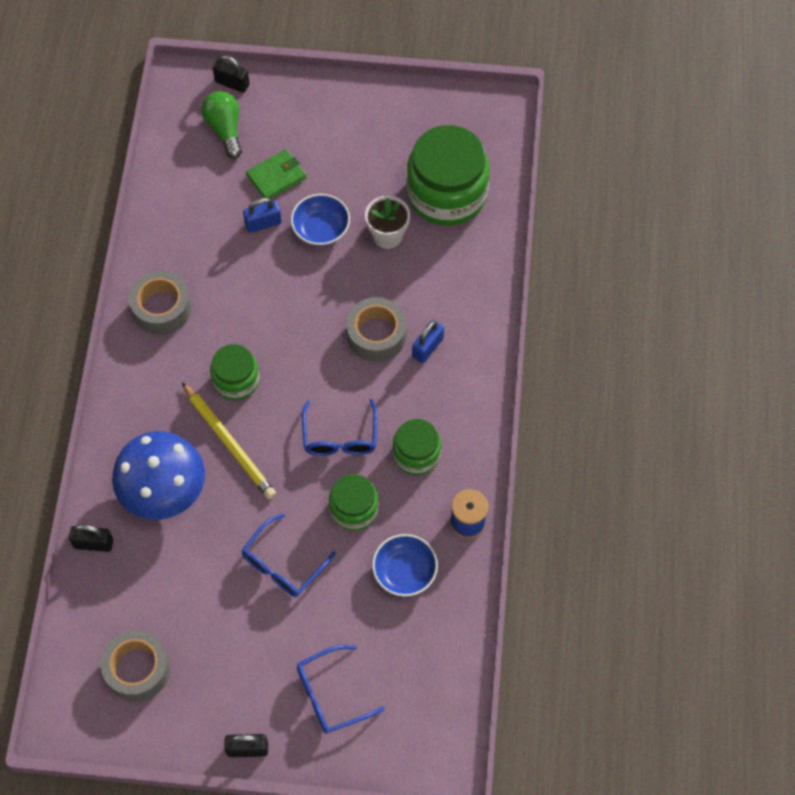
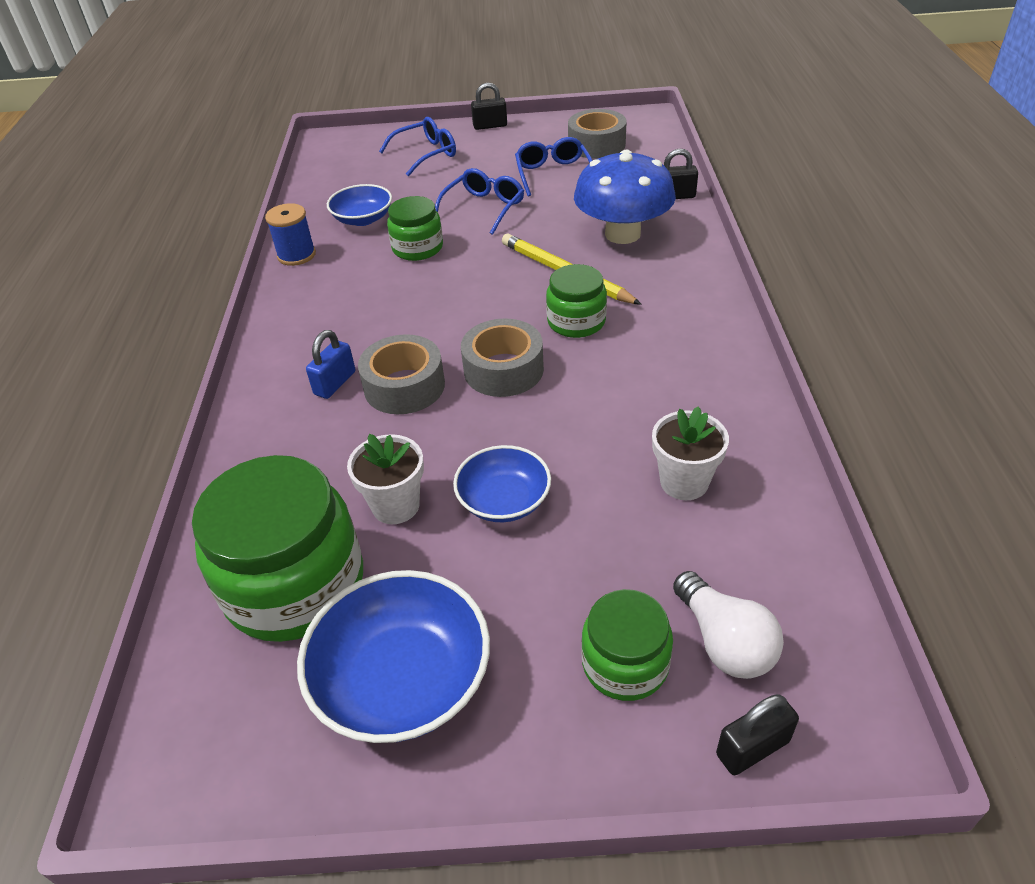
camera: 175 degrees right, 20 degrees down
(161, 308) = (703, 373): grey tape -> grey tape (503, 370)
(209, 223) = (684, 482): none -> white flower pot
(225, 129) = (724, 642): green light bulb -> white light bulb
(232, 83) = (752, 748): black padlock -> black padlock turned 45 degrees counterclockwise
(263, 223) = (598, 494): blue padlock -> none
(276, 177) = (599, 569): green wallet -> none
(340, 436) = (440, 294): blue glasses -> blue glasses (553, 174)
(388, 135) = (403, 680): none -> blue bowl
(416, 454) = (351, 292): green jar -> green jar (625, 664)

